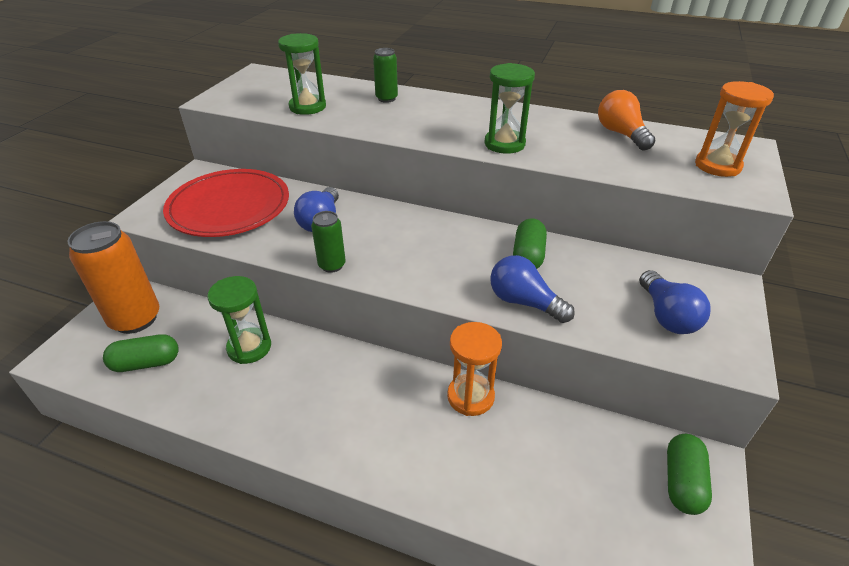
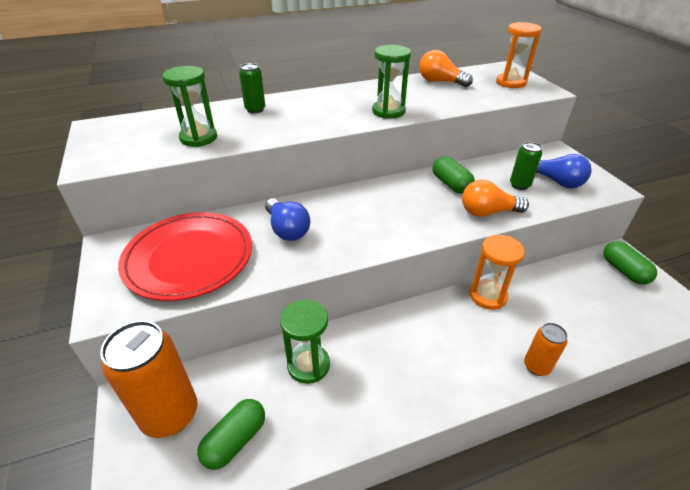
camera: 40 degrees left, 0 degrees up
(332, 265) = (343, 255): green can -> green can (519, 185)
(426, 489) = (536, 366): none -> orange can
(524, 302) = (488, 212): blue light bulb -> orange light bulb

